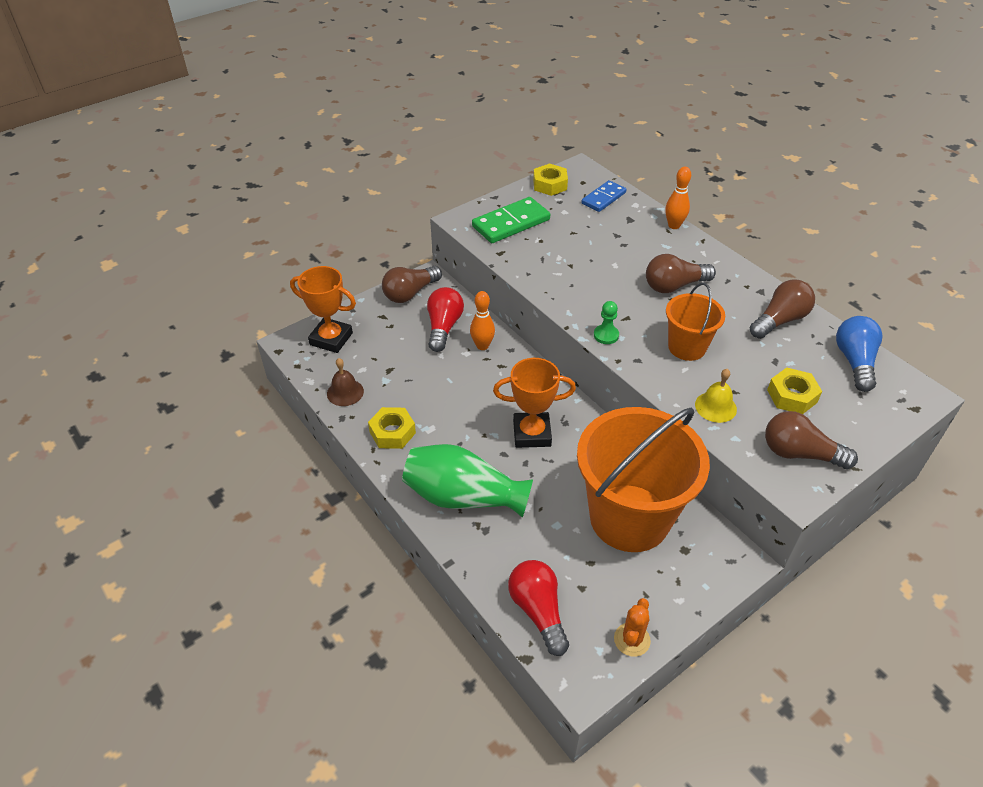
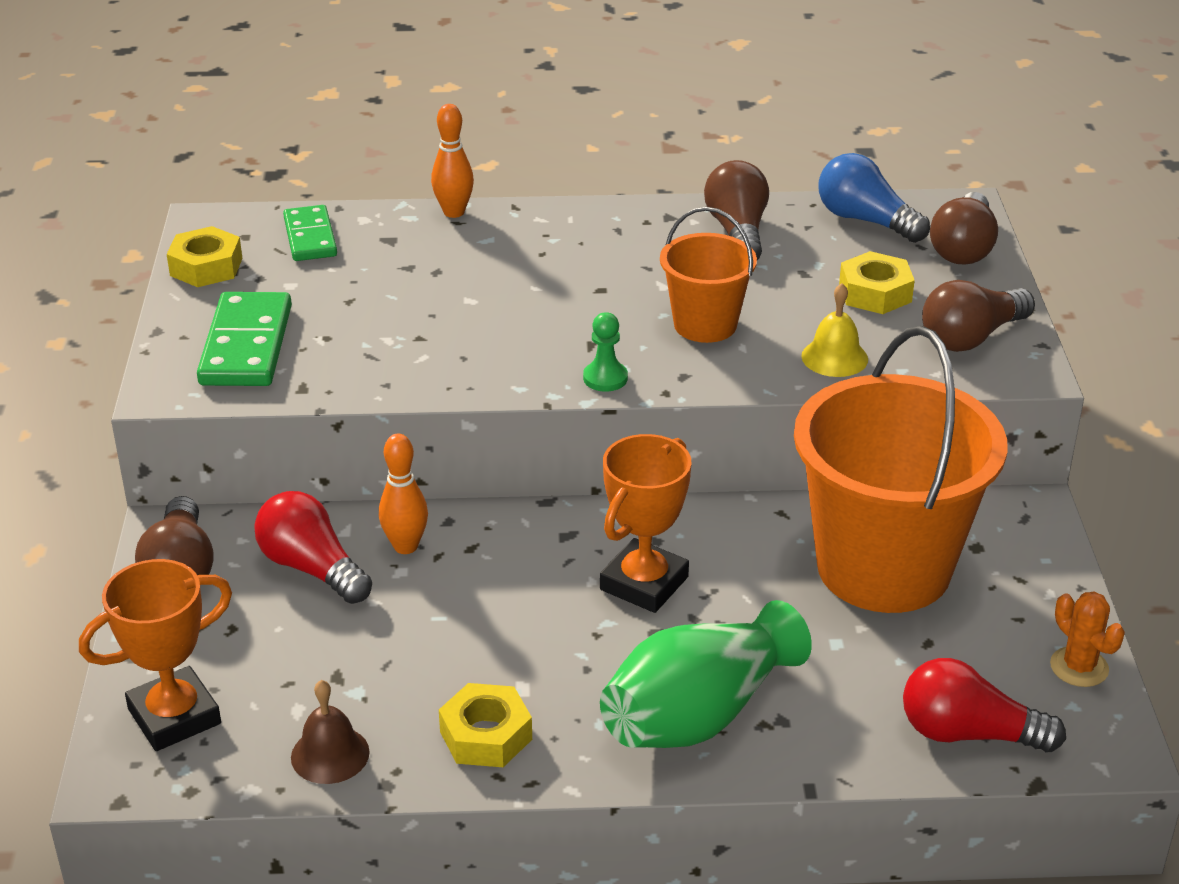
camera: 55 degrees left, 10 degrees down
(603, 198) = (310, 237): blue domino -> green domino
(674, 286) = (576, 274): brown light bulb -> brown light bulb (963, 248)

